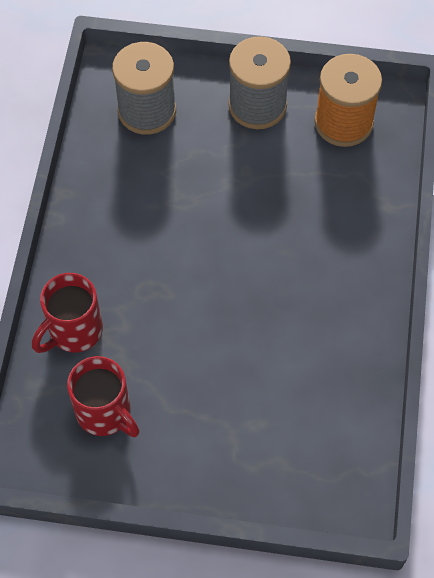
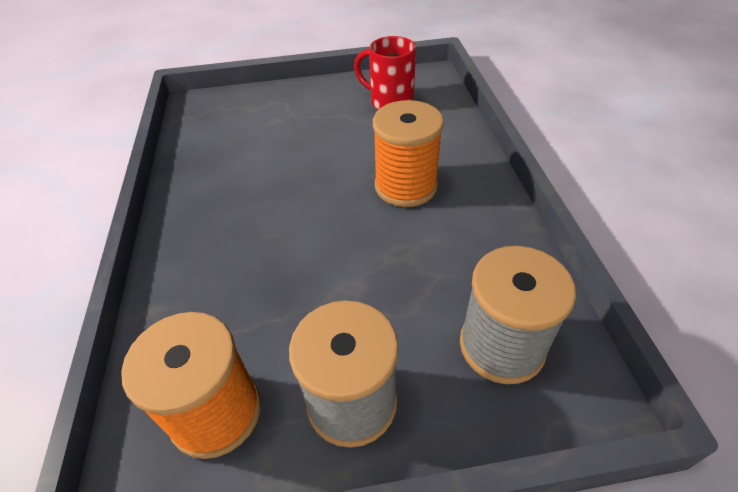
camera: 165 degrees right, 15 degrees down
(74, 331) = (443, 135): red mug -> none
(147, 270) = (405, 186): none -> orange spool

